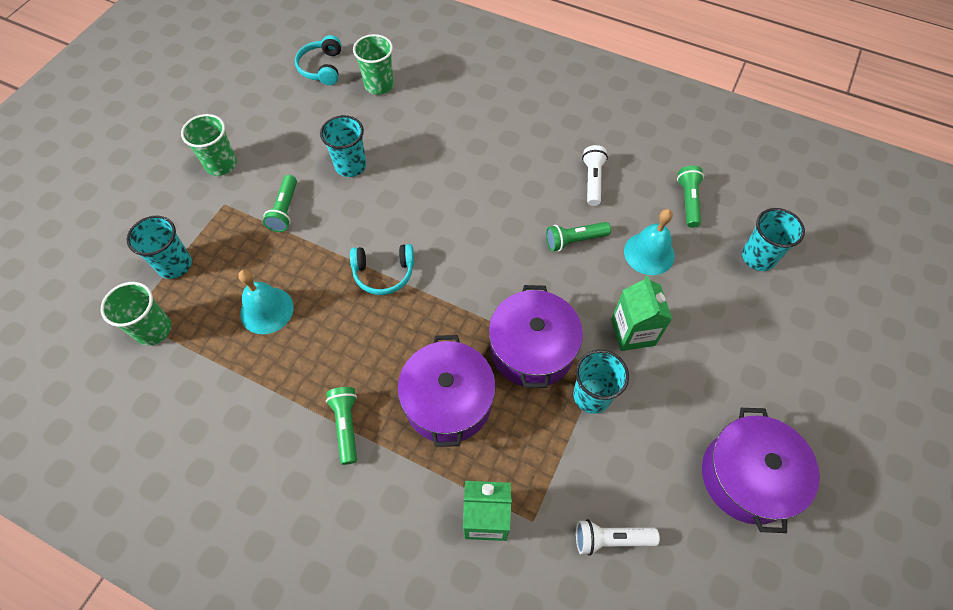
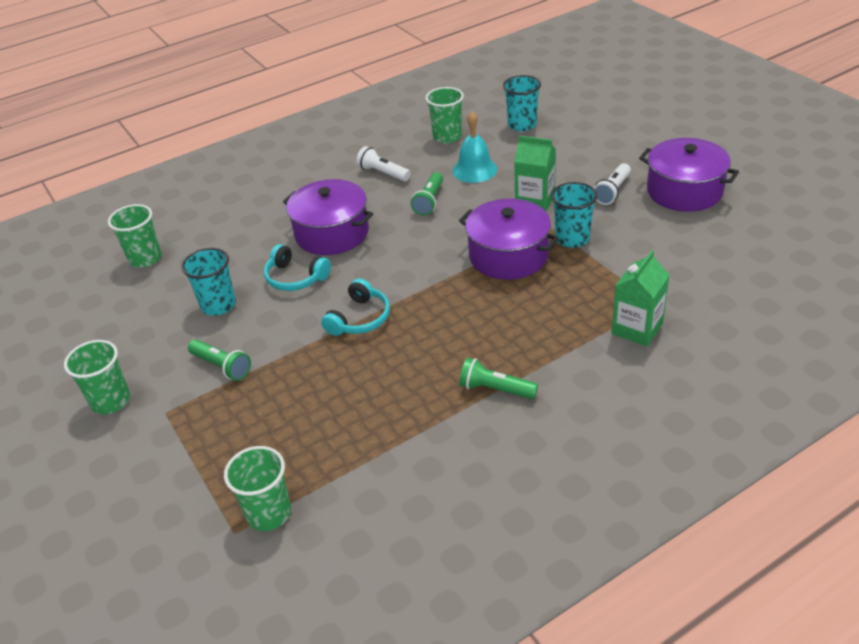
camera: 55 degrees left, 20 degrees down
(175, 265) = (202, 474): turquoise cup -> none
(266, 310) = (326, 412): turquoise bell -> none
(322, 68) = (76, 290): turquoise headphones -> turquoise headphones (295, 277)
(448, 401) = (519, 318): purple pot -> purple pot (332, 233)
(611, 538) = (692, 269): white flashlight -> white flashlight (612, 191)
(688, 201) = (447, 136): green flashlight -> green cup

